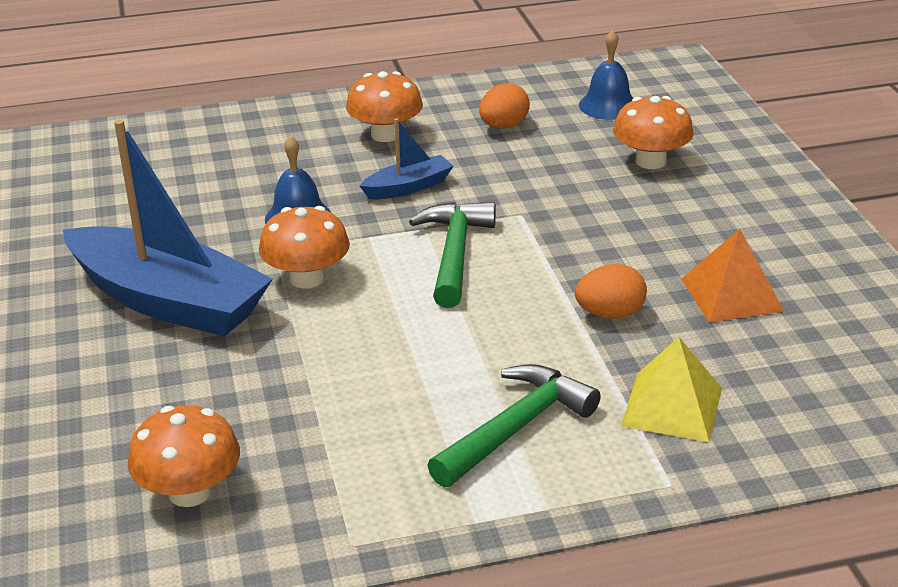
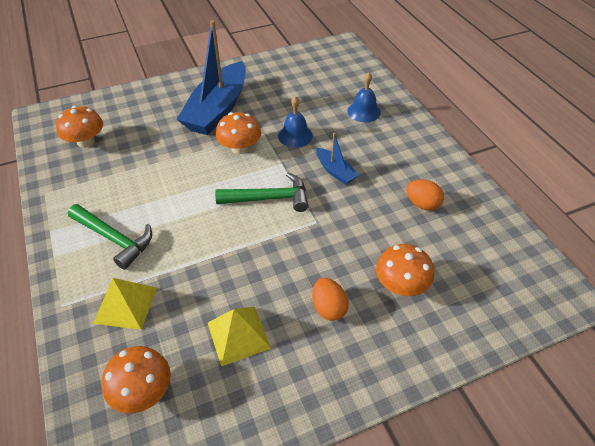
camera: 80 degrees right, 15 degrees up
(385, 134) = (392, 154): orange mushroom -> orange mushroom (143, 391)
(608, 105) = (474, 256): blue bell -> blue bell (364, 111)
(610, 314) = (214, 272): orange egg -> orange egg (328, 308)
(731, 295) = (238, 335): orange pyramid -> yellow pyramid

